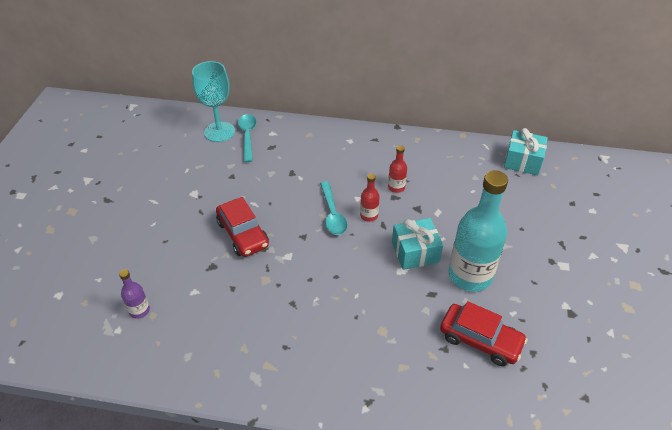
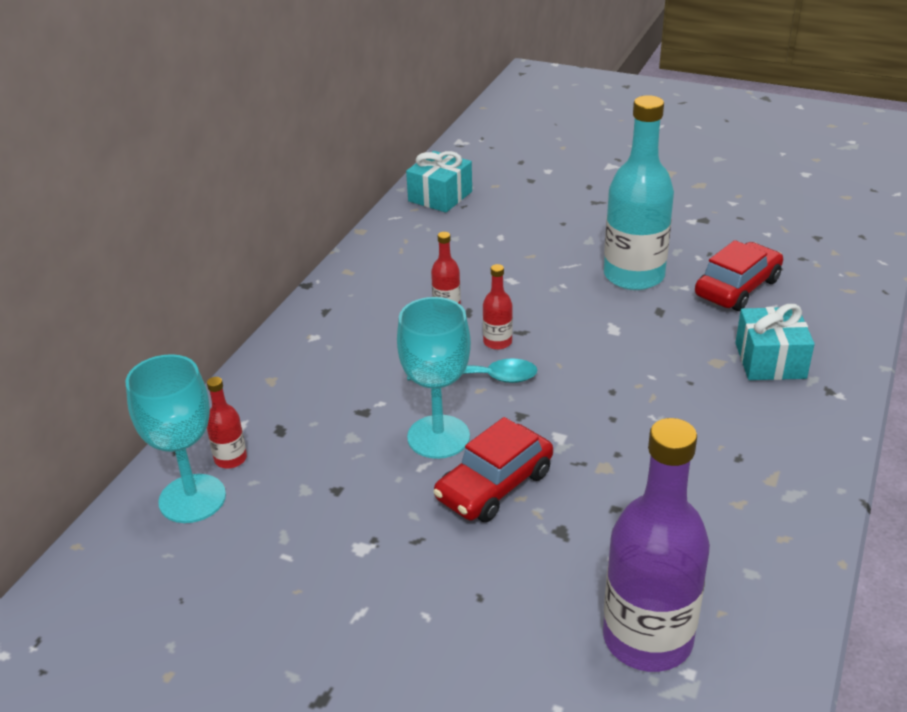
camera: 75 degrees left, 10 degrees down
(139, 310) = (647, 638): purple bottle -> purple bottle, size x2.27
(243, 234) = (494, 485): red car -> red car turned 150 degrees clockwise
(247, 136) = (230, 459): turquoise spoon -> red bottle
(277, 205) = (438, 437): none -> turquoise goblet
(415, 252) = (582, 312): turquoise gift -> turquoise gift (770, 360)

